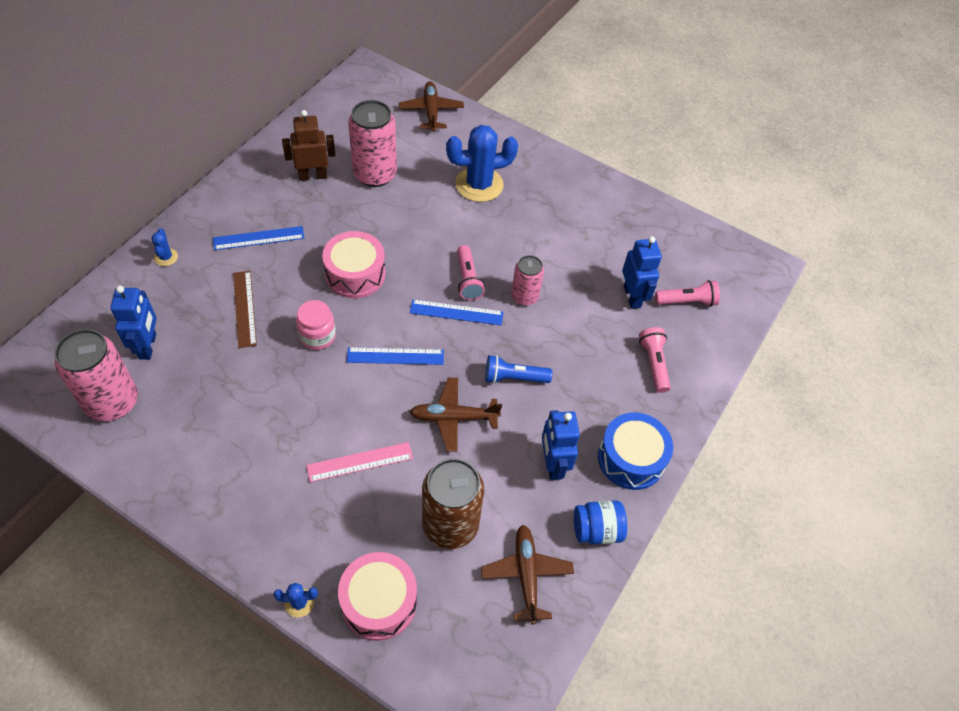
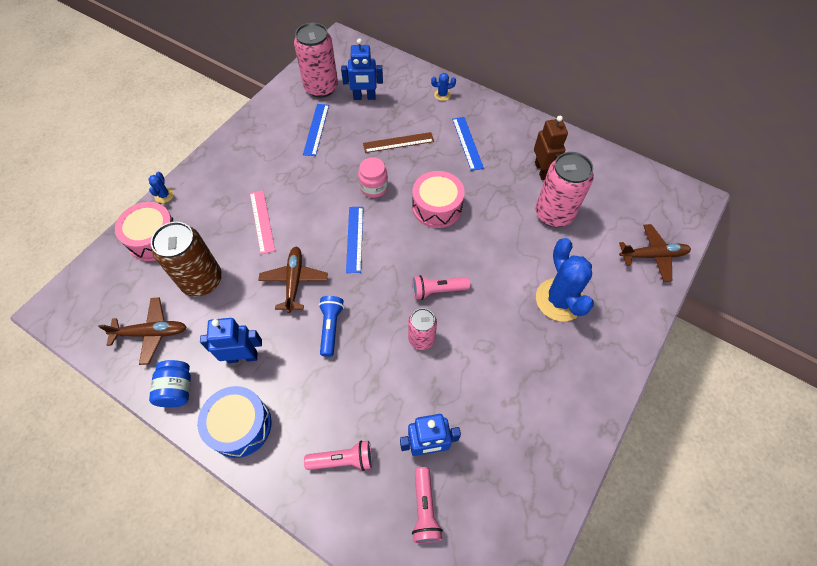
camera: 95 degrees right, 5 degrees up
(456, 312) = (400, 282): blue ruler -> blue ruler (316, 129)

